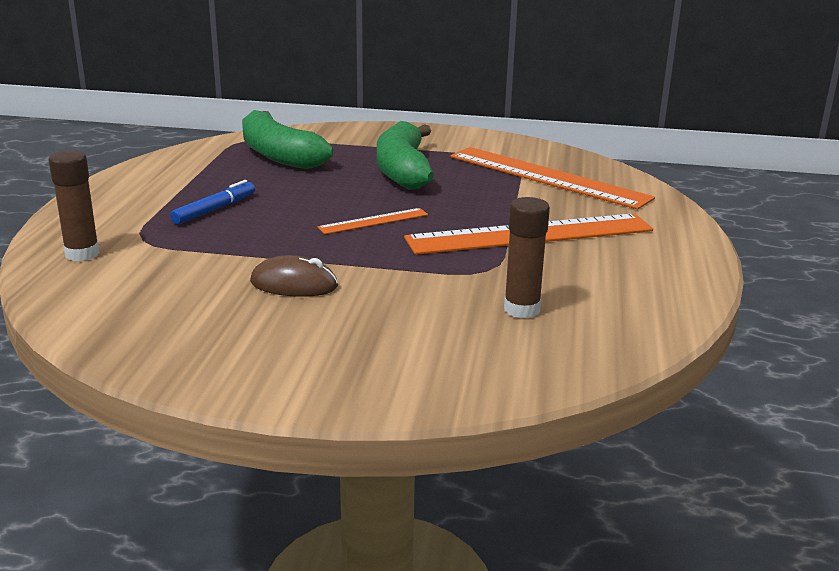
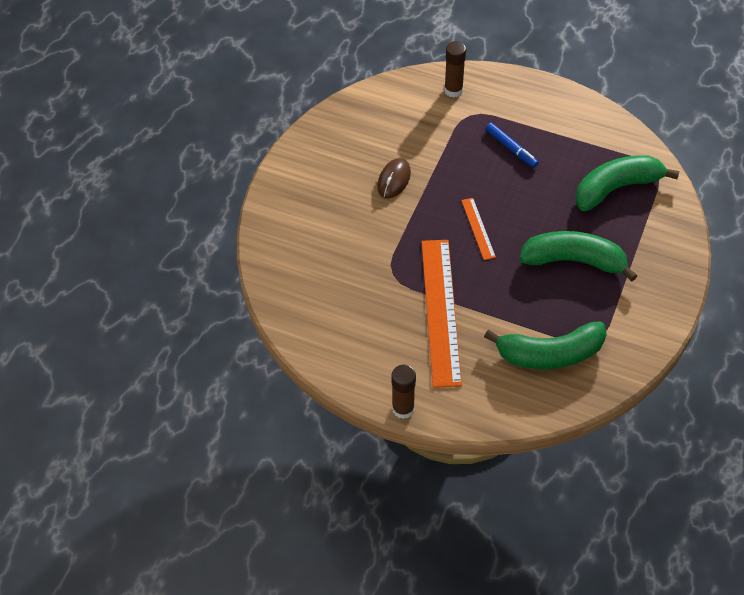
camera: 105 degrees right, 30 degrees up
(521, 309) = (338, 278): brown glue stick -> brown glue stick (403, 409)
(547, 177) = (549, 354): orange ruler -> green banana

